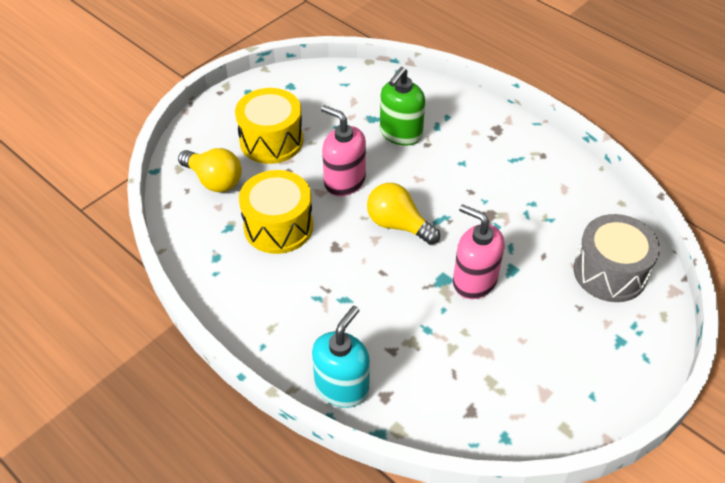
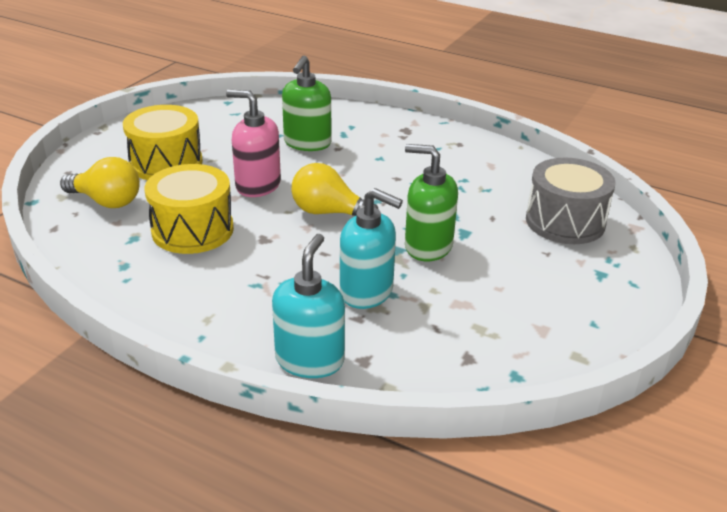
camera: 15 degrees left, 15 degrees down
(407, 323) = (367, 292): none -> turquoise soap dispenser
(474, 281) = (428, 246): pink soap dispenser -> green soap dispenser

